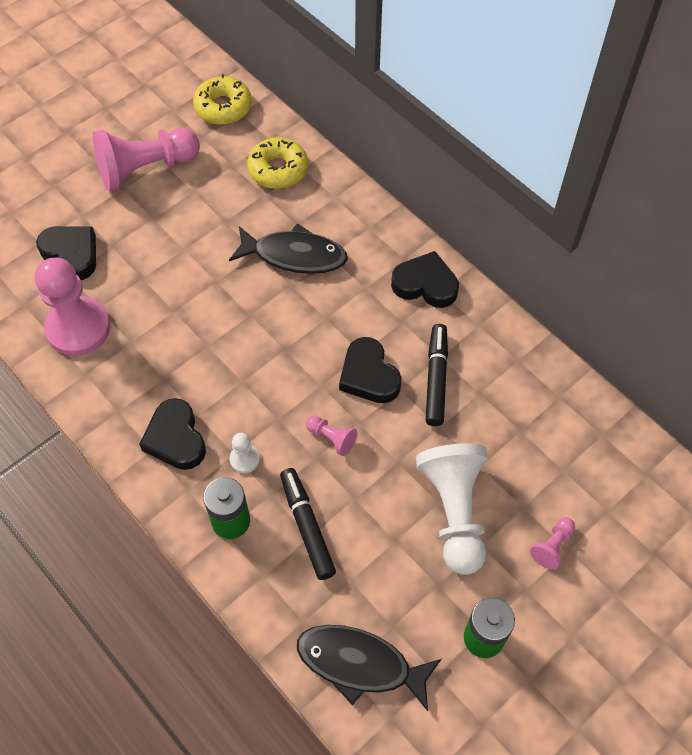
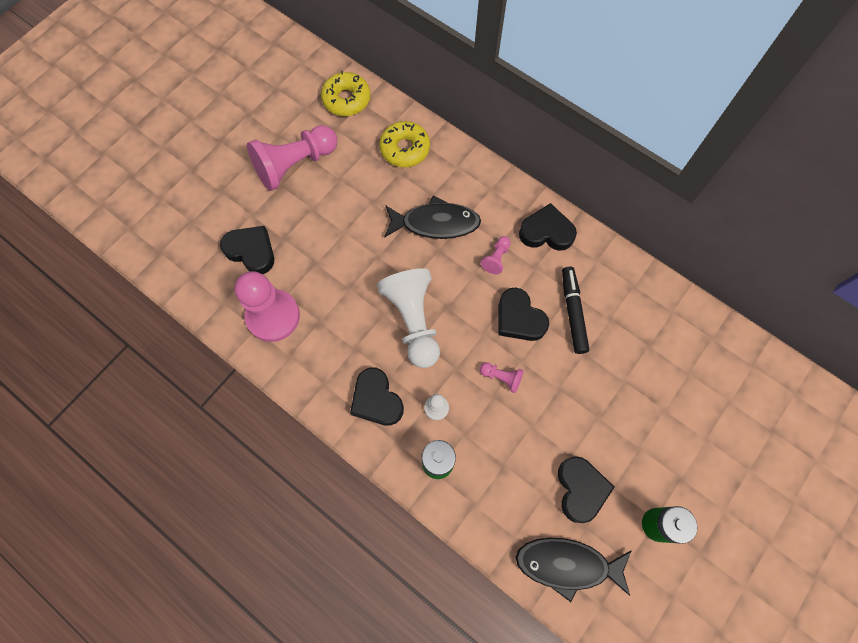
camera: 10 degrees left, 10 degrees up
(307, 526) = (499, 456): black marker -> none
(397, 580) = (580, 489): none -> black heart
(454, 512) = (612, 423): white pawn -> white pawn (413, 321)
(552, 546) = (693, 439): pink pawn -> pink pawn (496, 258)

